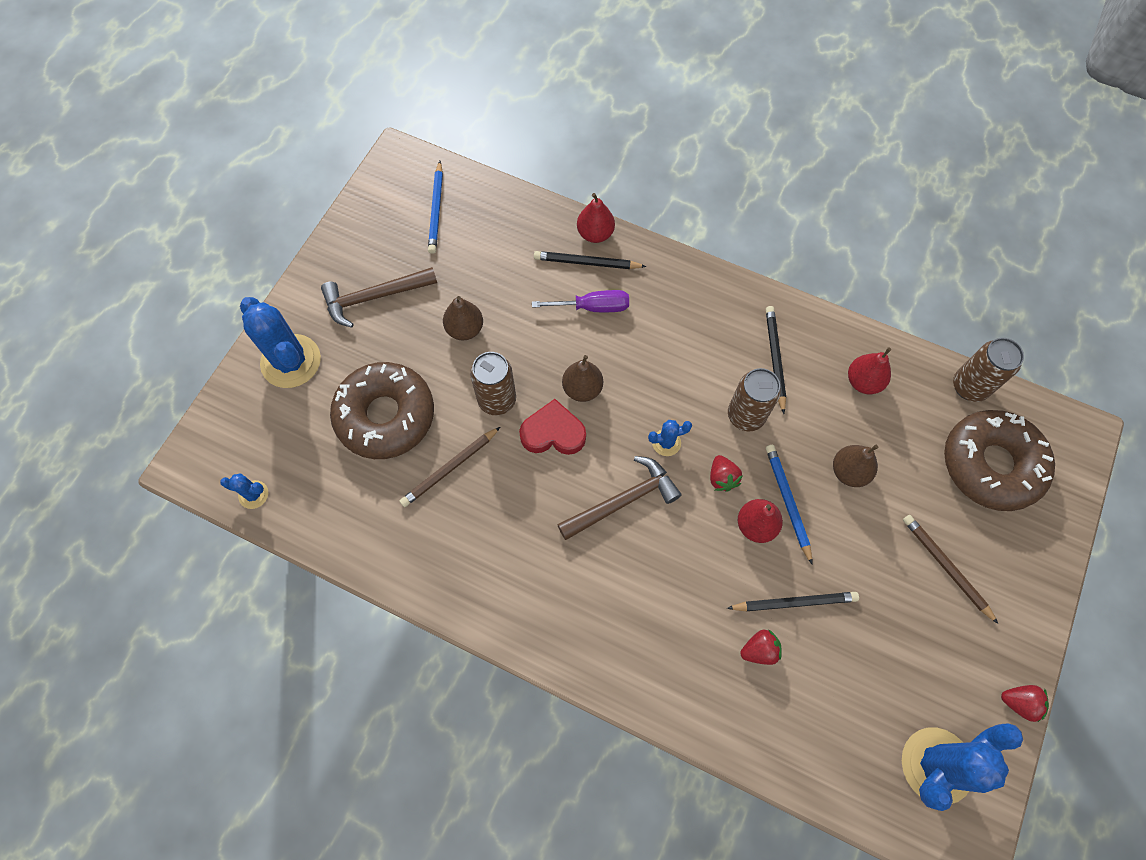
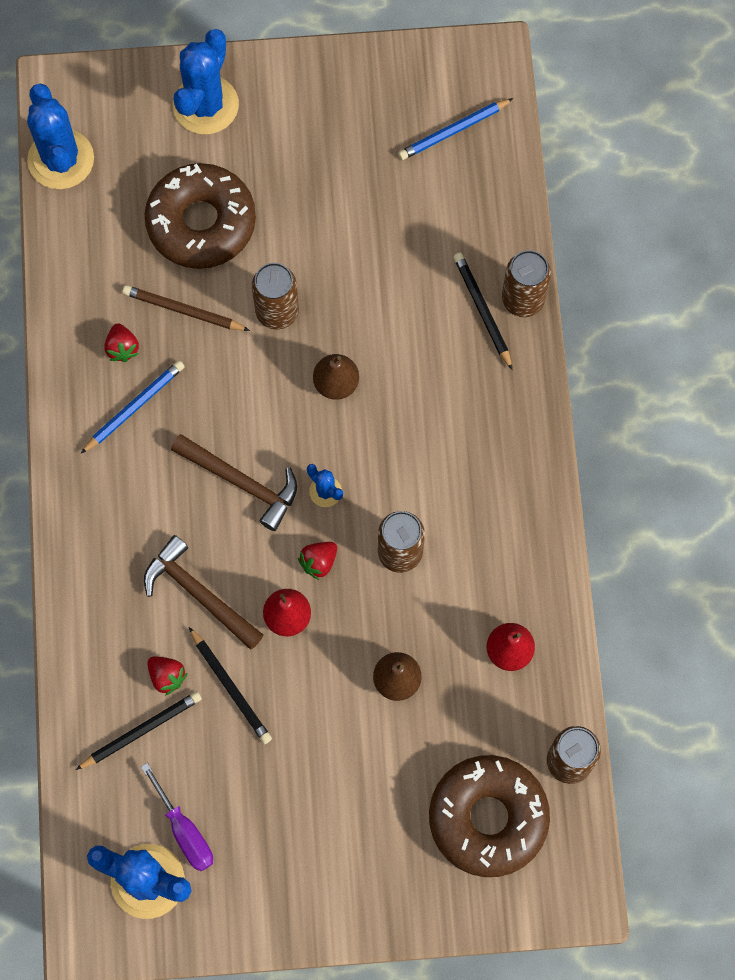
camera: 60 degrees right, 5 degrees up
(253, 494) = (61, 159): blue cactus -> blue cactus, size x2.14
(374, 297) = (318, 135): brown hammer -> brown hammer (199, 593)
(465, 329) = (334, 238): brown pear -> none
(553, 433) = (273, 382): red heart -> none
(592, 307) = (433, 344): purple screwdriver -> purple screwdriver (184, 830)
(595, 234) = (522, 300): red pear -> brown can
(774, 358) = (483, 550): black pencil -> black pencil (141, 730)
(787, 502) = (330, 635): blue pencil -> blue pencil (134, 407)
(946, 567) = (348, 815): brown pencil -> none
(1019, 702) = (248, 936): red strawberry -> red strawberry (122, 348)

